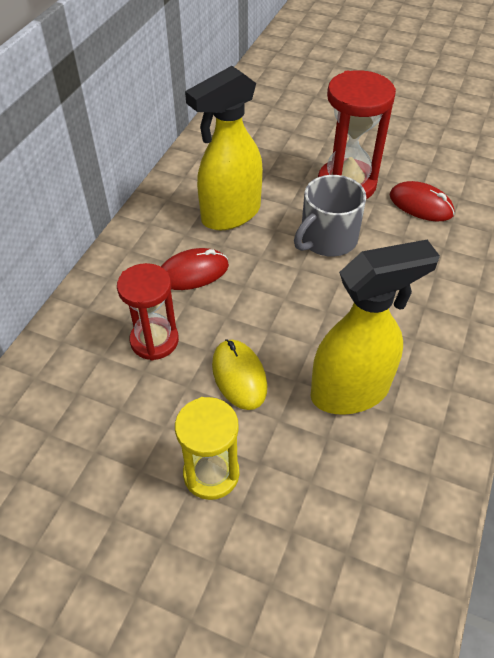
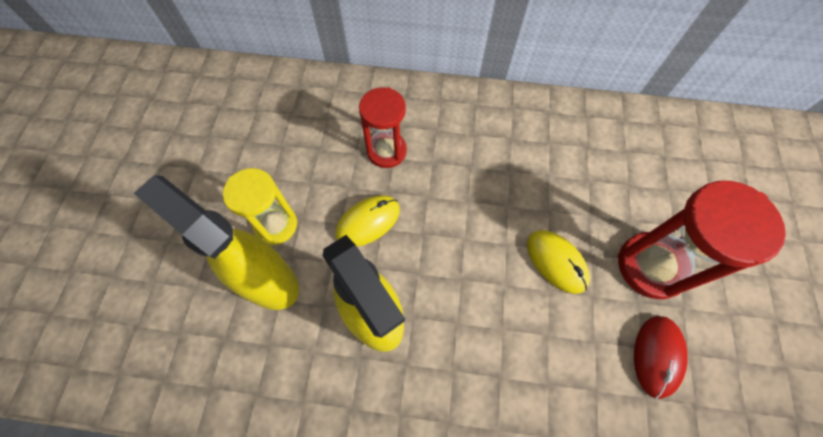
camera: 75 degrees right, 15 degrees up
(193, 272) = (468, 157): red mouse -> none
(230, 214) = (552, 167): yellow spray bottle -> yellow spray bottle (267, 280)
(327, 239) = (556, 262): grey mug -> yellow mouse

